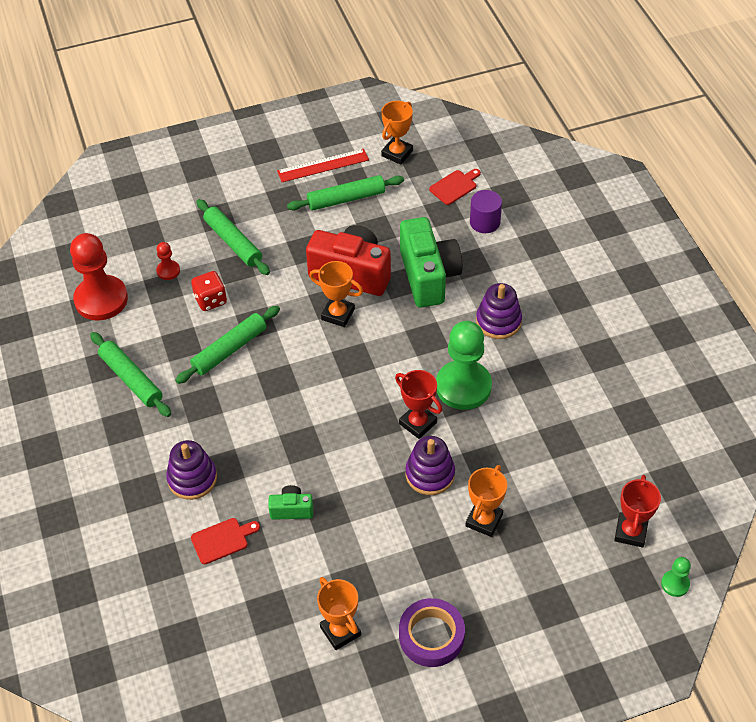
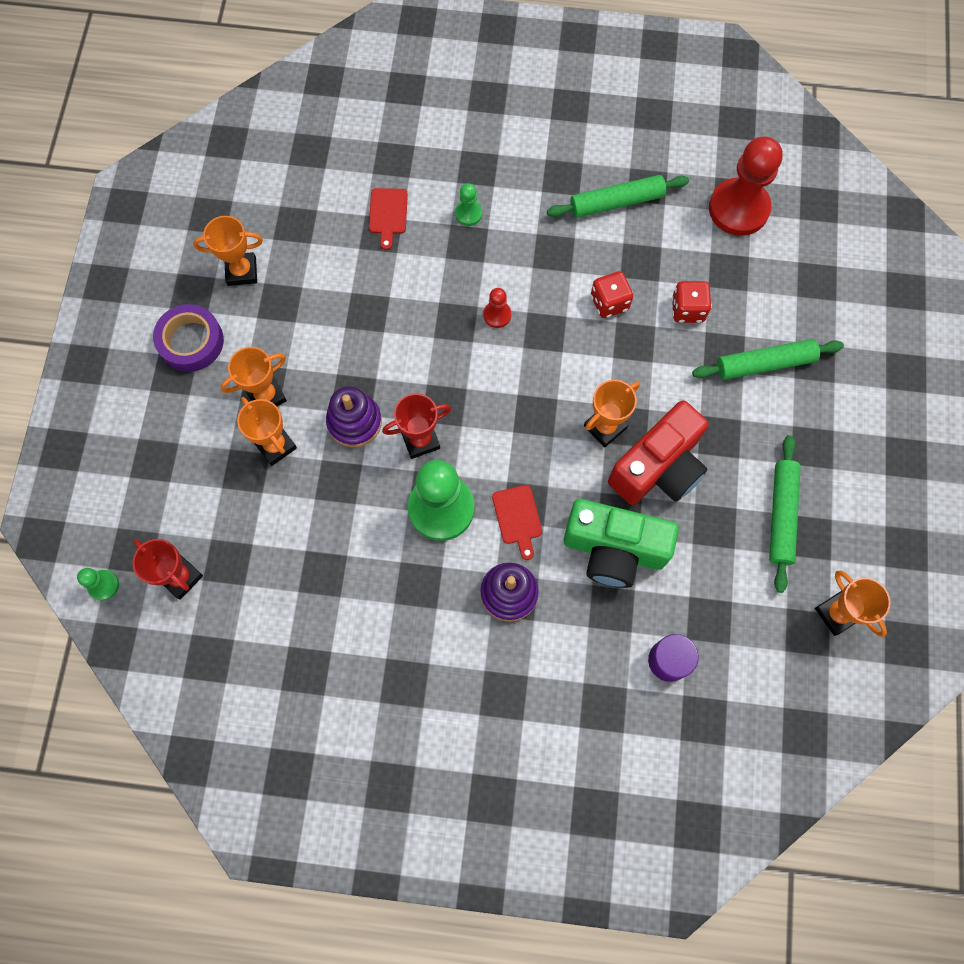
camera: 115 degrees right, 20 degrees up
(168, 271) = (750, 284): red pawn -> red pawn (497, 315)
(192, 478) = (468, 214): purple stacking toy -> green pawn
(229, 350) = (609, 302): green rolling pin -> red dice
(291, 509) = (386, 283): green camera -> none
(323, 165) = (852, 514): red ruler -> none
(446, 549) = (266, 396): none -> orange trophy
(455, 186) = (746, 656): red cutting board -> red cutting board (518, 518)

